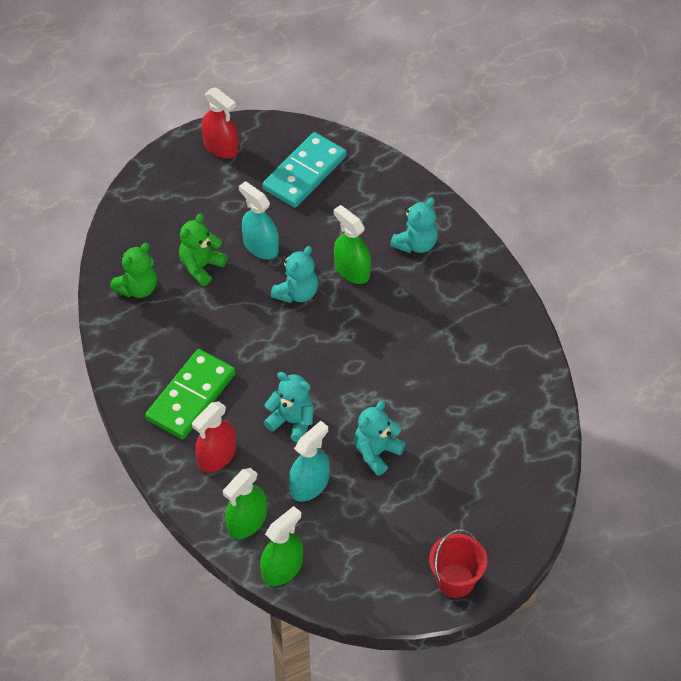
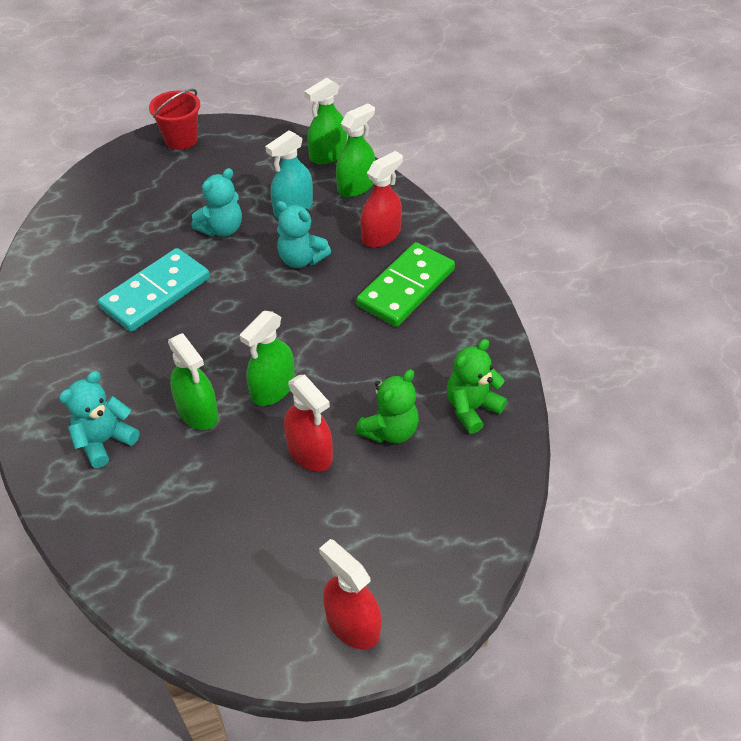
camera: 175 degrees left, 5 degrees down
(261, 246) = (310, 452): turquoise spray bottle -> red spray bottle
(296, 293) = (273, 388): turquoise teddy bear -> green spray bottle
(305, 173) = (229, 564): turquoise domino -> turquoise domino (156, 293)

